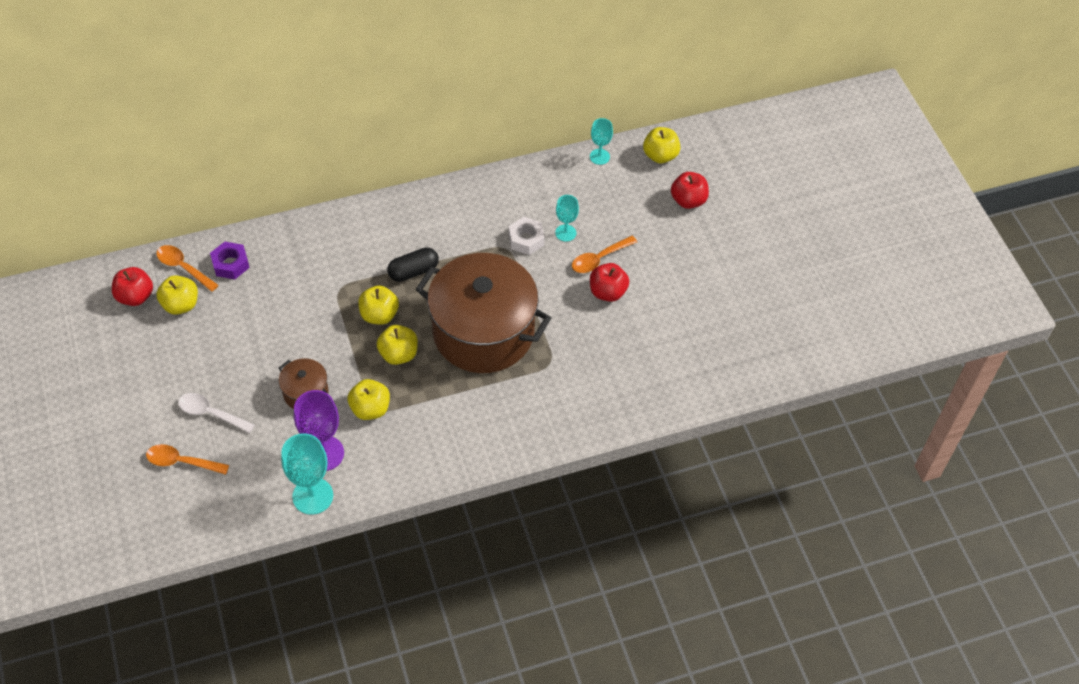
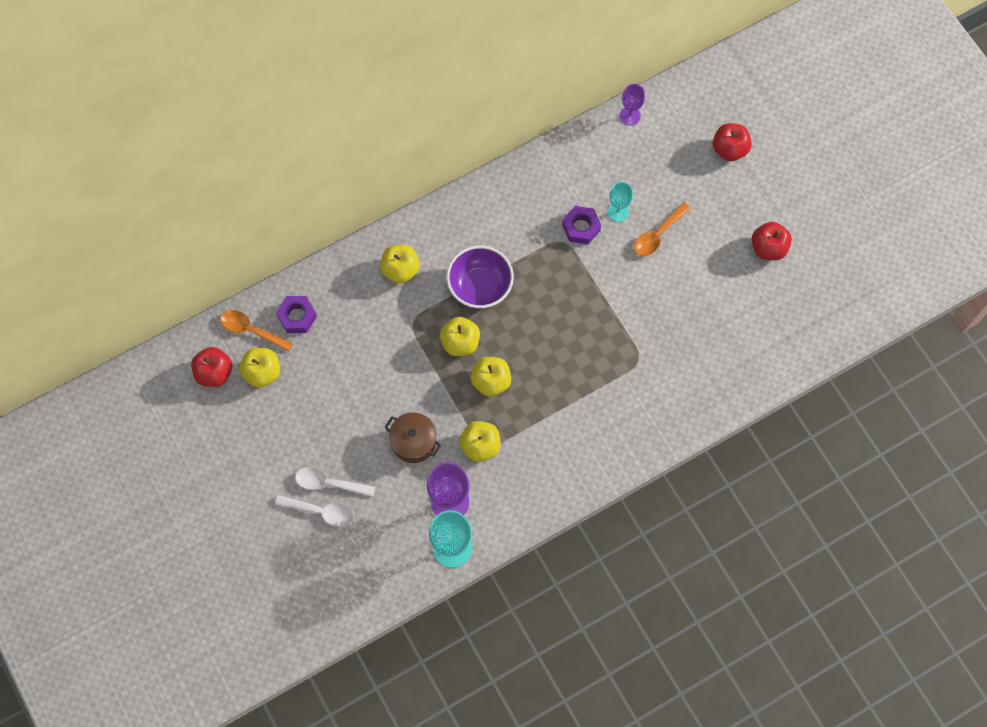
camera: 10 degrees left, 15 degrees up
(181, 462) = (317, 540): orange spoon -> none
(194, 437) = (321, 511): none -> white spoon
(413, 271) = (480, 287): black capsule -> purple bowl
(483, 332) = (566, 340): brown pot -> none
(526, 239) = (581, 227): white nut -> purple nut
(599, 156) = (630, 116): turquoise goblet -> purple goblet
(607, 292) = (675, 270): red apple -> red apple (768, 248)
(660, 156) = (690, 102): yellow apple -> yellow apple (400, 270)

